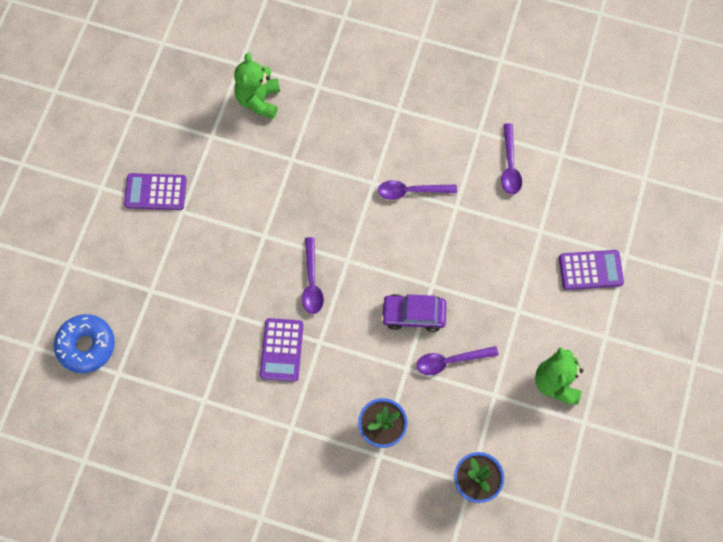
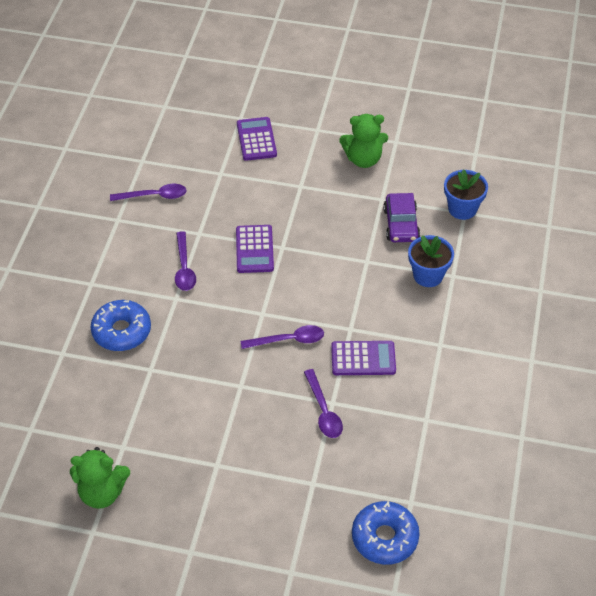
camera: 95 degrees left, 20 degrees down
(155, 192) = (194, 494): purple calculator -> purple calculator (254, 249)
(259, 100) = (78, 406): green teddy bear -> green teddy bear (102, 493)
(338, 135) = (121, 331): none -> blue donut
(413, 314) = (313, 259): purple car -> purple car (401, 224)
(450, 361) = (355, 230): purple spoon -> purple spoon (323, 411)

